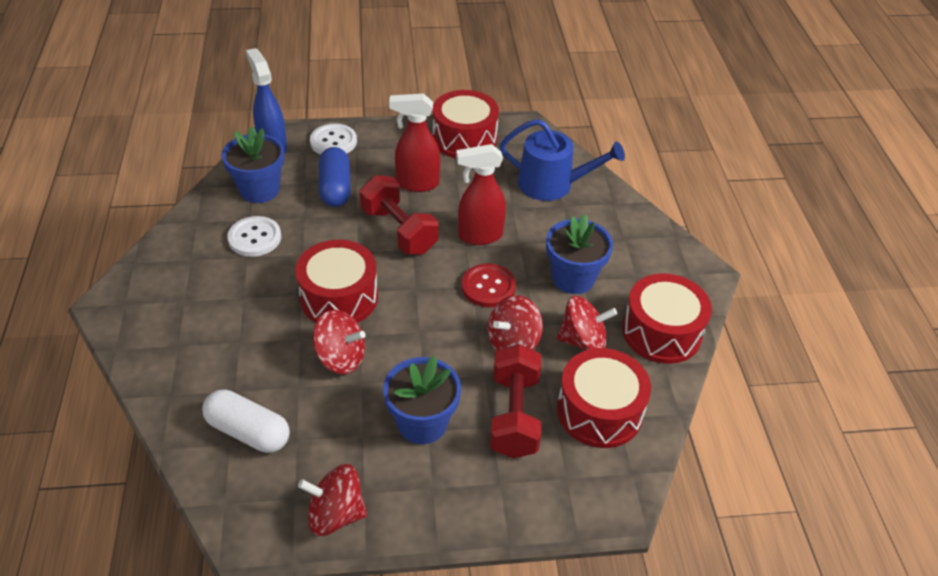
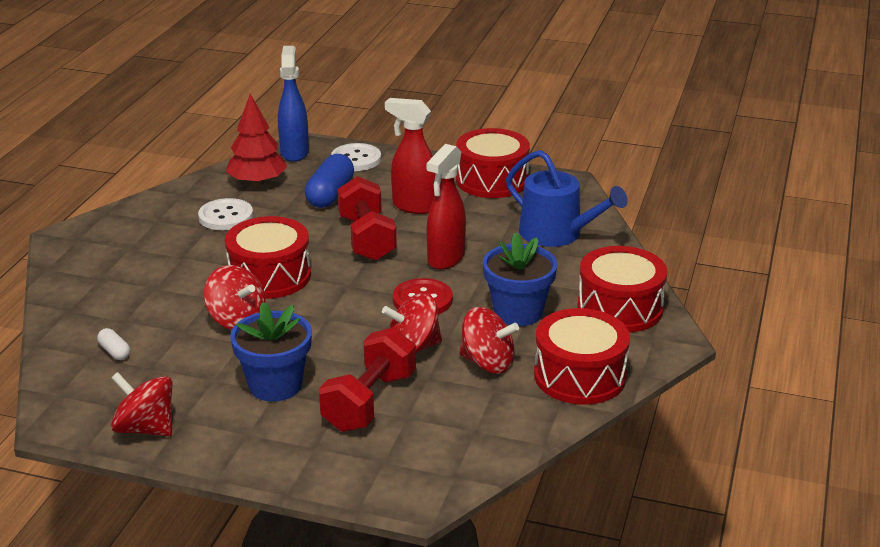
camera: 25 degrees right, 15 degrees down
(248, 431) = (114, 352): white capsule -> white capsule, size x0.49
(259, 190) = (257, 182): blue flower pot -> red tree
(479, 236) = (445, 259): red spray bottle -> red spray bottle turned 75 degrees counterclockwise
(599, 411) = (459, 420): red drum -> red drum (620, 308)

